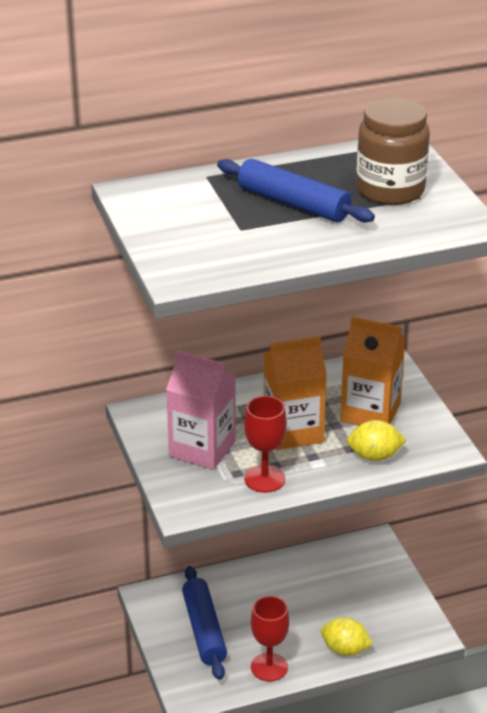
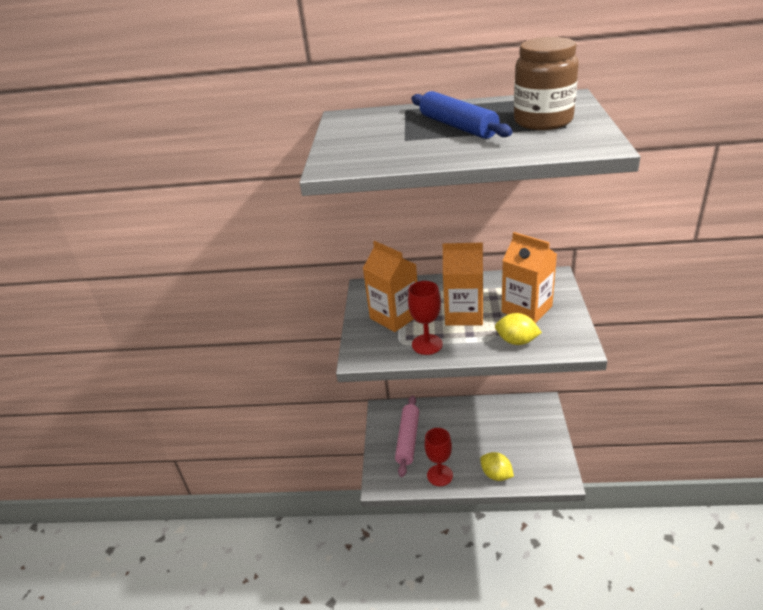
camera: 25 degrees right, 0 degrees up
(202, 449) = (394, 316): pink carton -> orange carton
(204, 630) = (408, 439): blue rolling pin -> pink rolling pin

